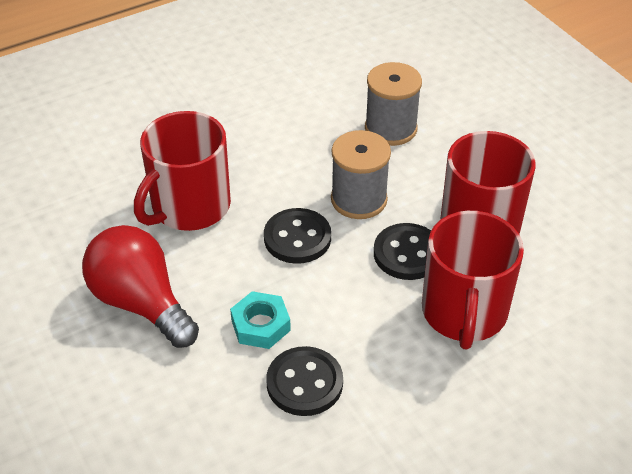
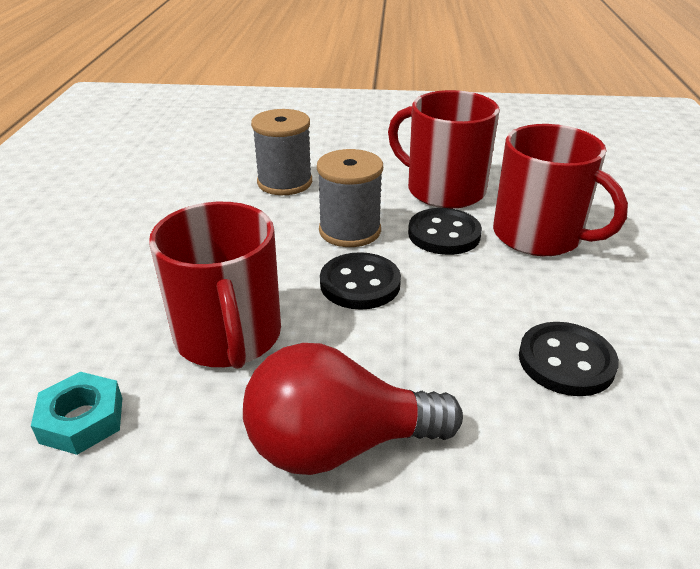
camera: 55 degrees left, 10 degrees down
(260, 325) = (460, 358): turquoise nut -> turquoise nut (82, 420)

